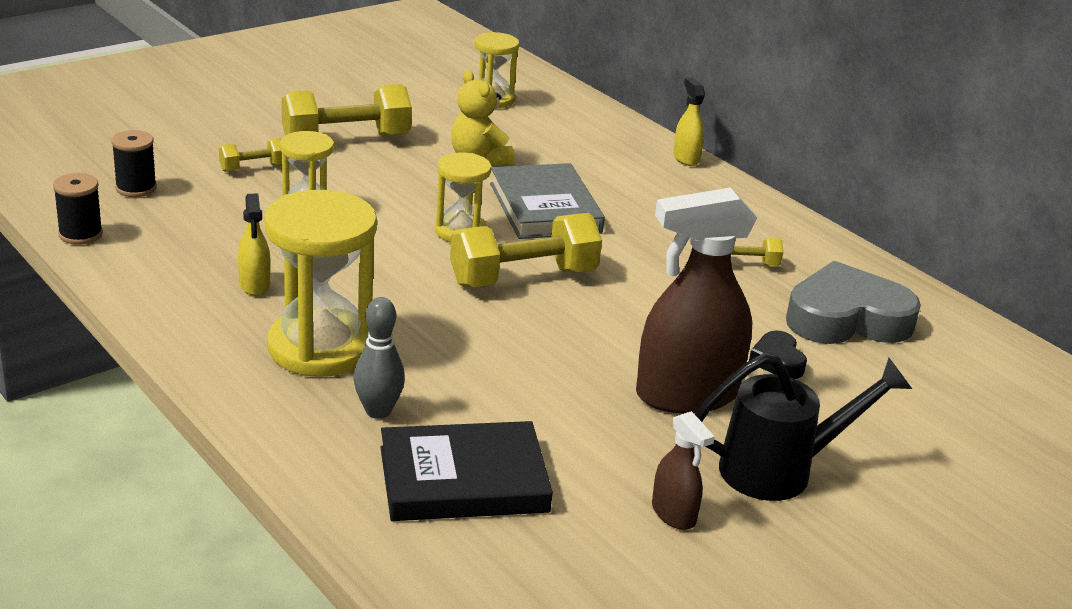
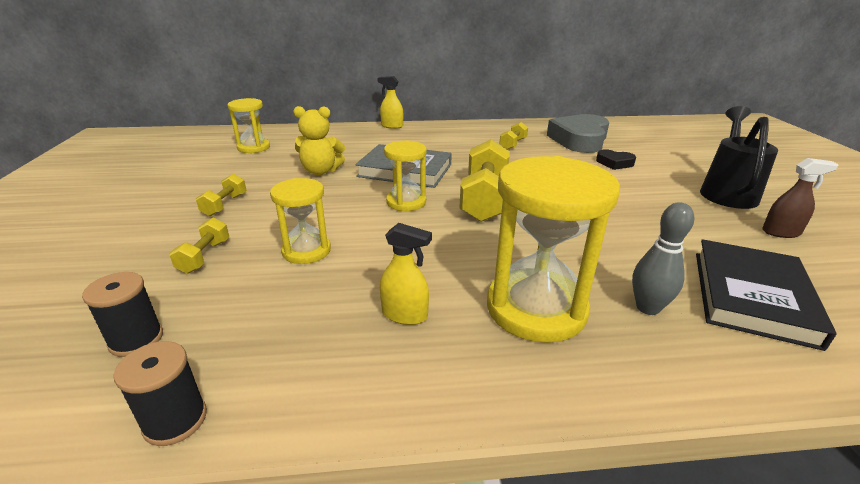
camera: 55 degrees left, 0 degrees up
(346, 139) = (225, 205): yellow dumbbell -> yellow dumbbell, size x0.50
(686, 395) = (645, 193): brown spray bottle -> none

